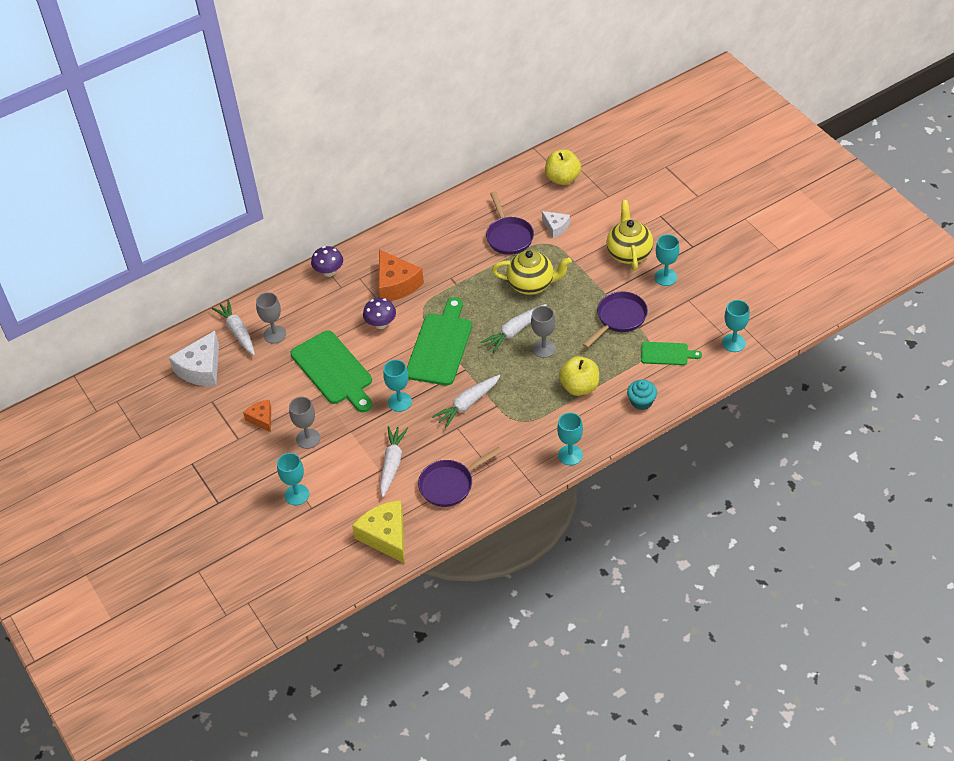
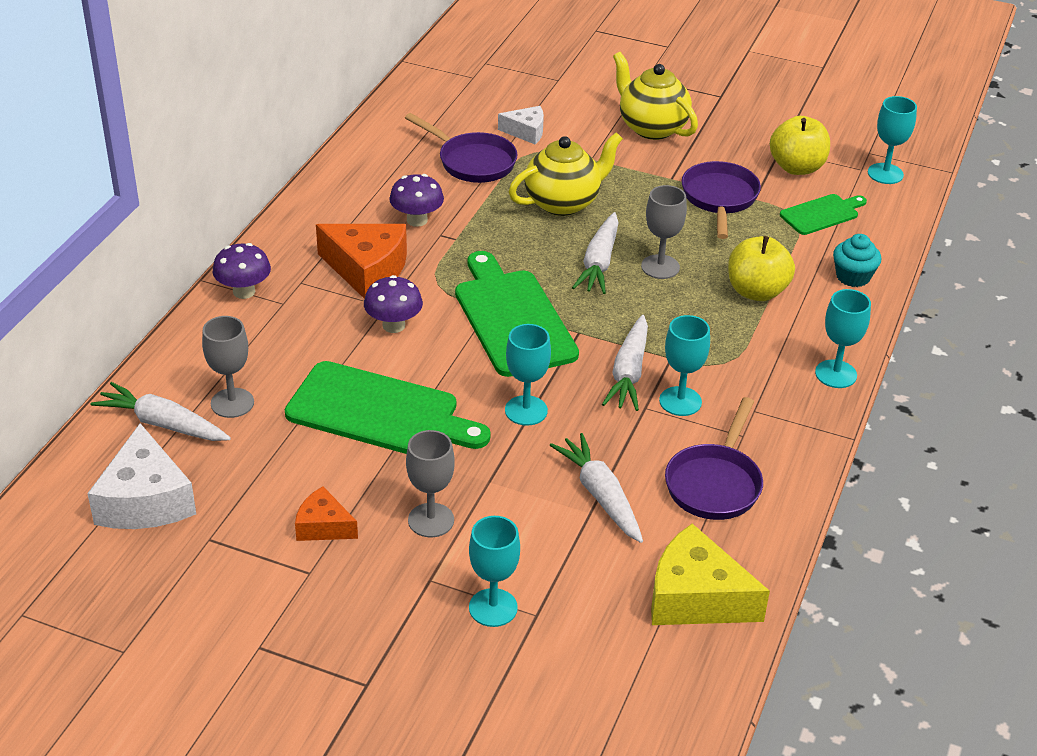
camera: 40 degrees left, 10 degrees down
(446, 263) = (417, 220): none -> purple mushroom
(562, 178) = (478, 80): yellow apple -> yellow apple (797, 167)
(665, 277) = (725, 137): turquoise goblet -> turquoise goblet (680, 401)

